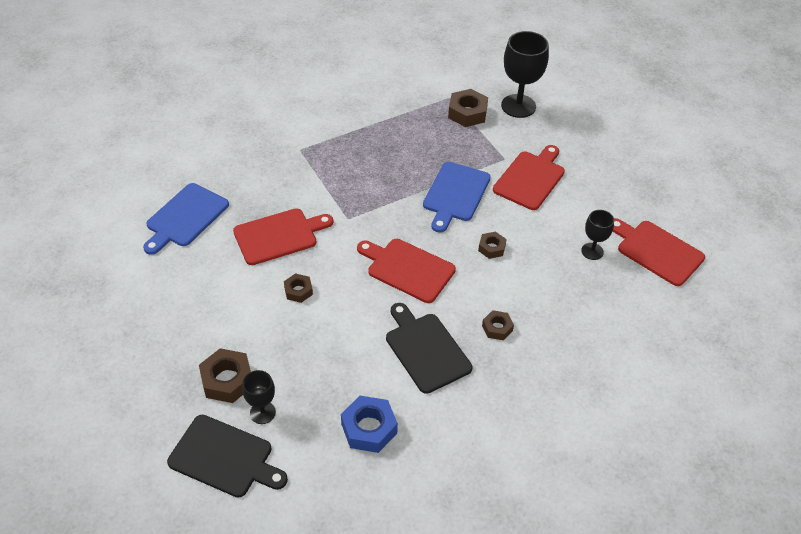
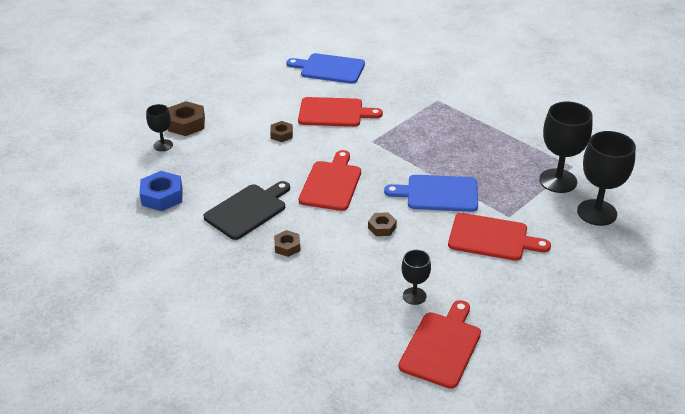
camera: 75 degrees right, 10 degrees down
(224, 457) = (122, 139): black cutting board -> none
(279, 235) = (334, 112): red cutting board -> red cutting board turned 45 degrees counterclockwise
(467, 113) = (558, 181): brown nut -> black goblet

